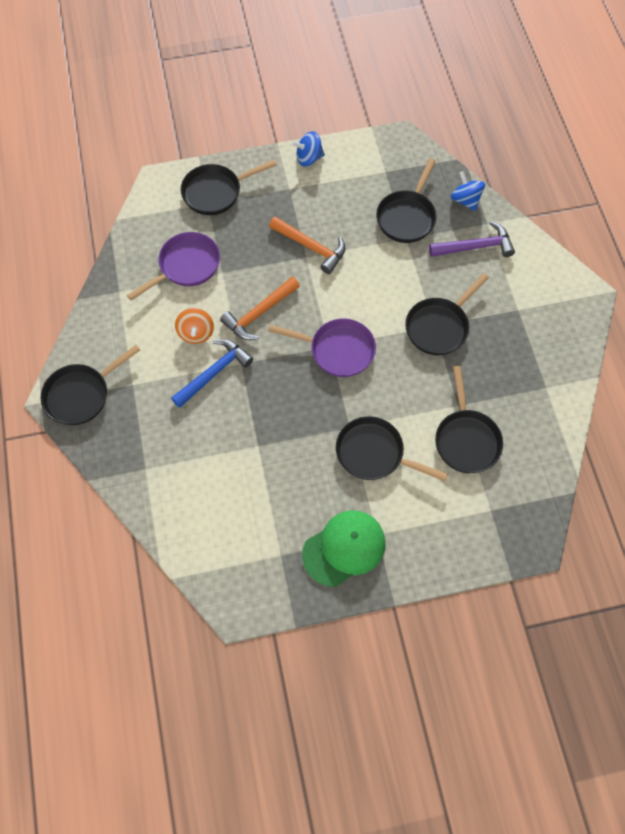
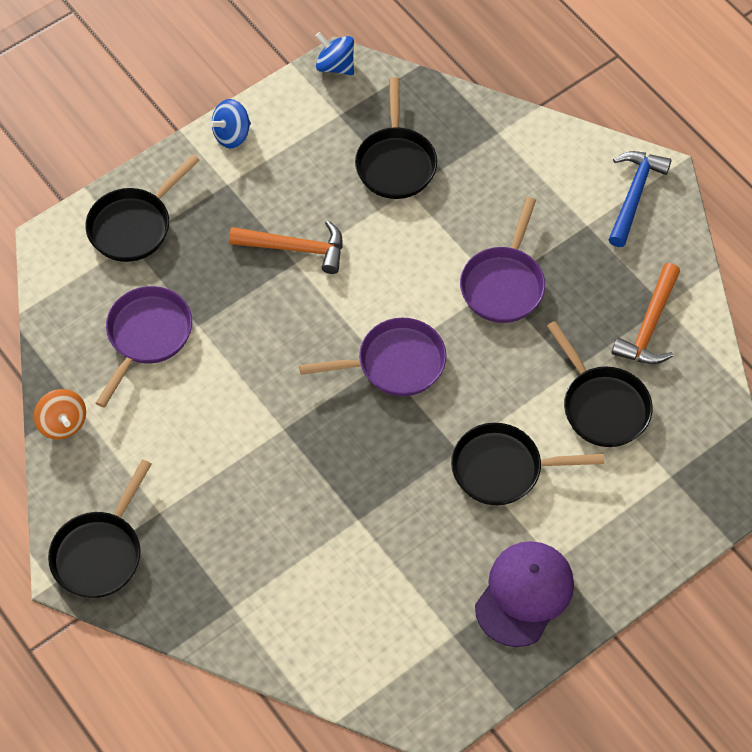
camera: 25 degrees left, 5 degrees down
(196, 333) = (206, 415): orange spinning top -> orange spinning top (63, 423)
(214, 372) = (256, 454): blue hammer -> blue hammer (634, 194)
(259, 313) = (273, 358): orange hammer -> orange hammer (649, 325)
(344, 548) = (524, 594): green cap -> purple cap
(439, 326) = (504, 284): black pan -> purple pan
(465, 200) = (457, 113): blue spinning top -> blue spinning top (335, 66)
(475, 247) = (498, 167): purple hammer -> none

